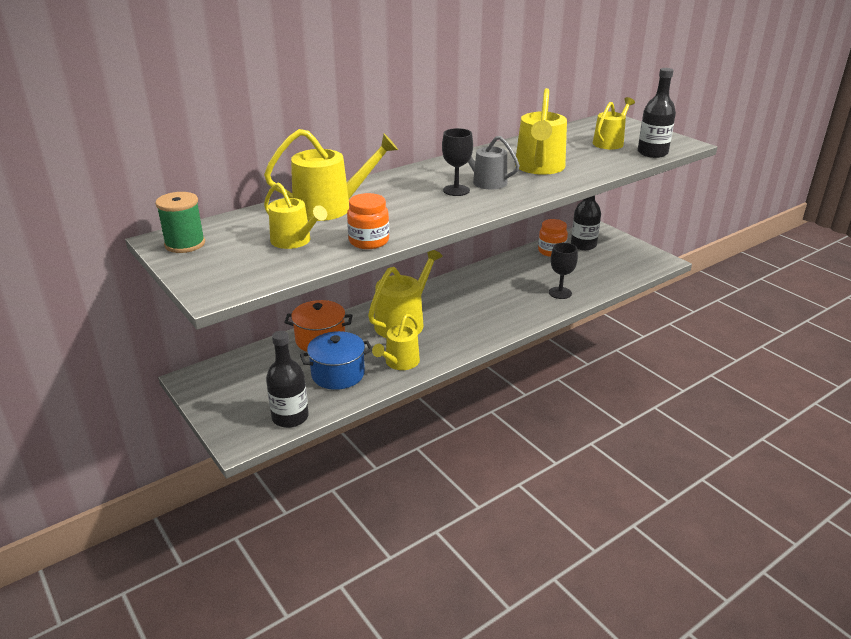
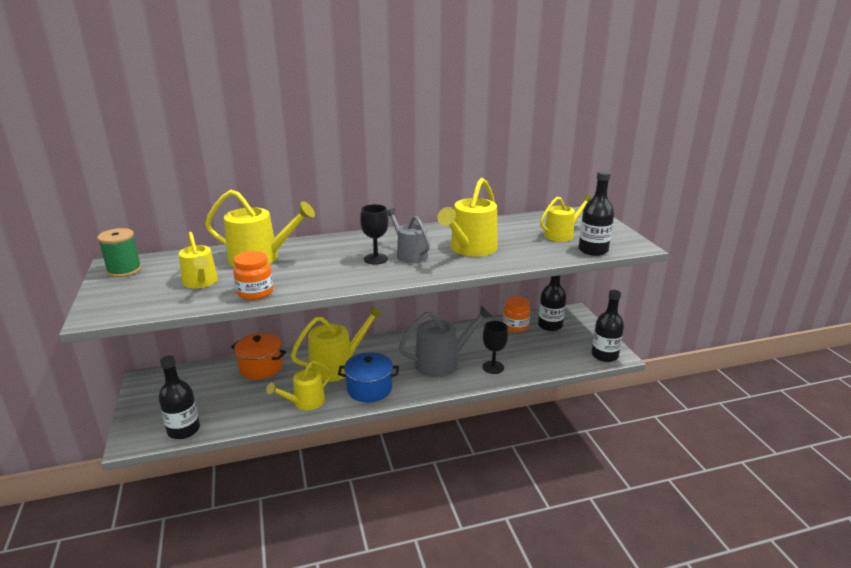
camera: 20 degrees right, 5 degrees down
(338, 374) = (249, 401): blue pot -> blue pot (369, 389)
(507, 298) = (442, 362): none -> grey watering can
(652, 263) = (604, 355): none -> black bottle

